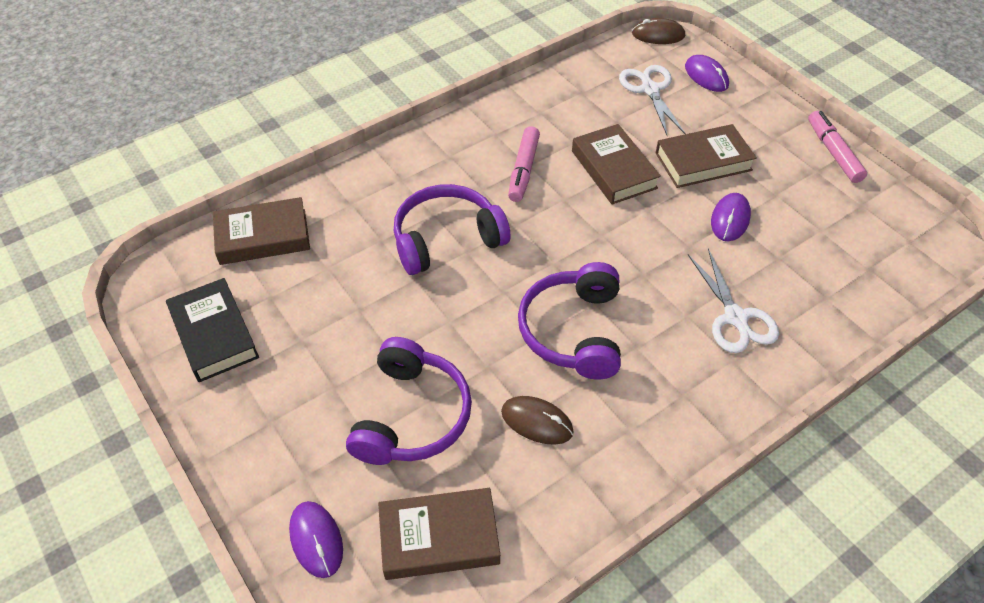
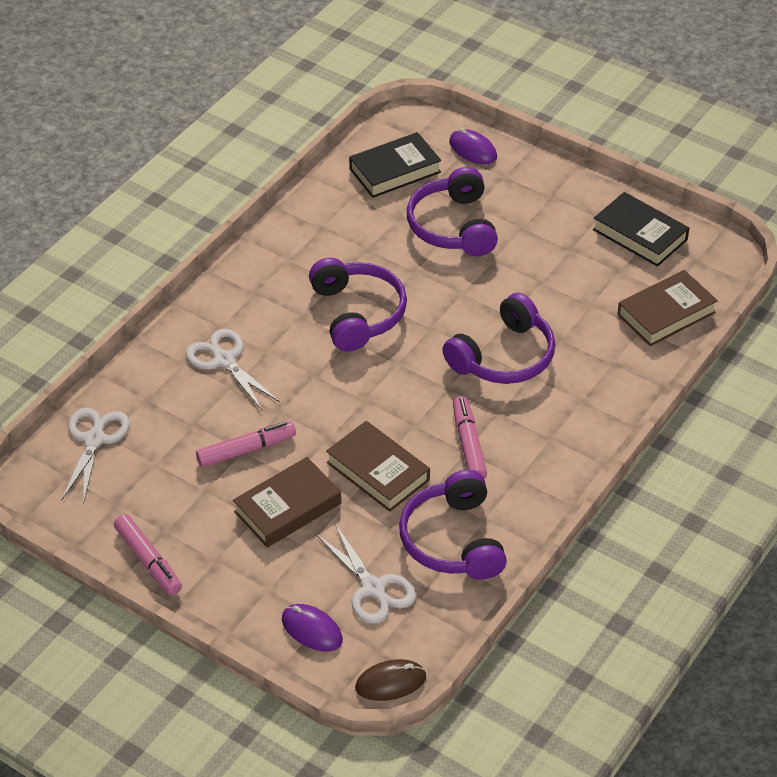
camera: 160 degrees right, 5 degrees down
(439, 538) = (395, 170): brown book -> black book
(537, 422) = (359, 247): brown mouse -> none
(572, 104) = (453, 540): none -> purple headphones
(730, 219) = (246, 450): purple mouse -> pink marker
(883, 270) = (94, 440): none -> white scissors

